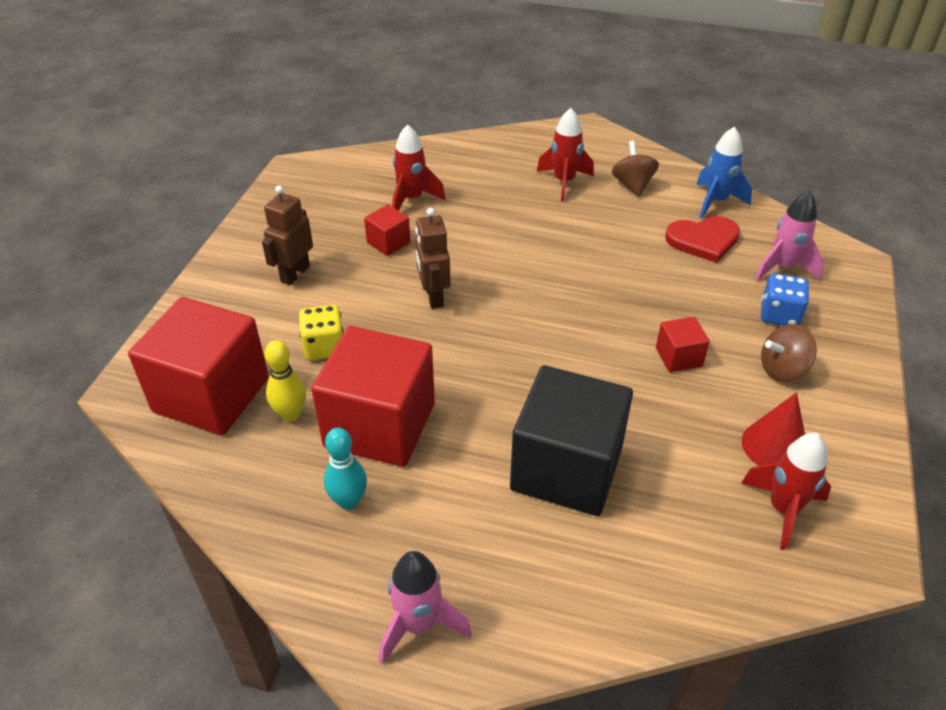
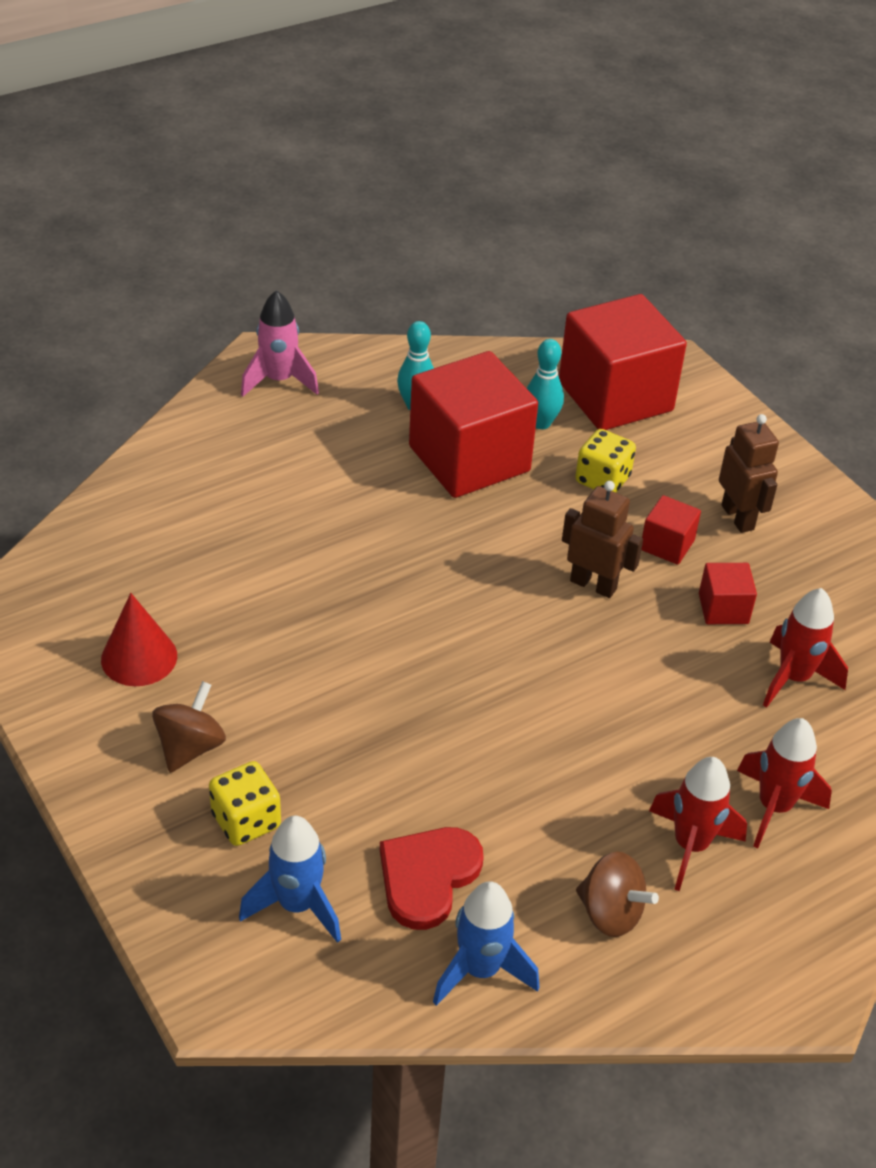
camera: 130 degrees right, 0 degrees up
(291, 414) = (541, 423): yellow bowling pin -> turquoise bowling pin
(566, 469) = (293, 523): black cube -> none
(678, 357) = (302, 687): red cube -> red cube (667, 545)
(779, 315) = (246, 821): blue dice -> yellow dice
(783, 267) = (297, 905): pink rocket -> blue rocket
(783, 509) = (93, 606): red rocket -> red rocket (774, 807)

